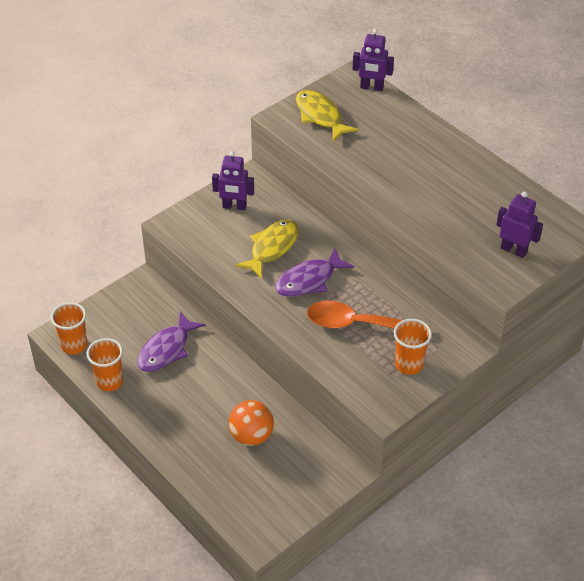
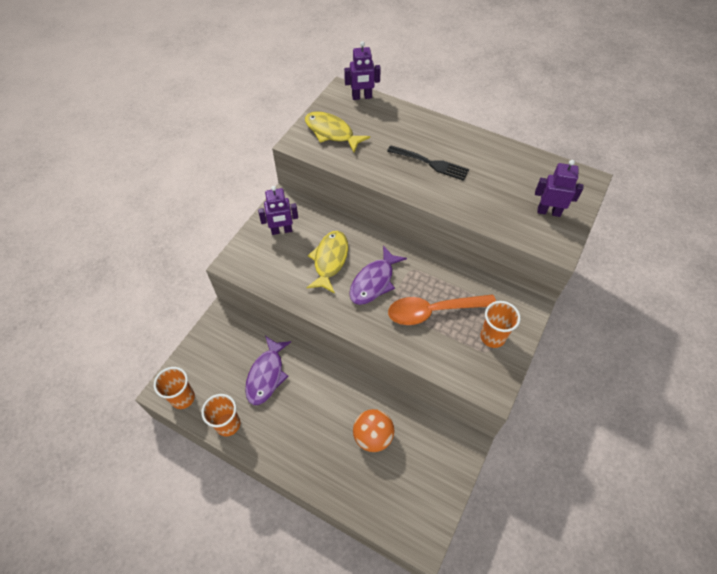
camera: 20 degrees left, 10 degrees up
(412, 172) = (431, 163): none -> black fork

